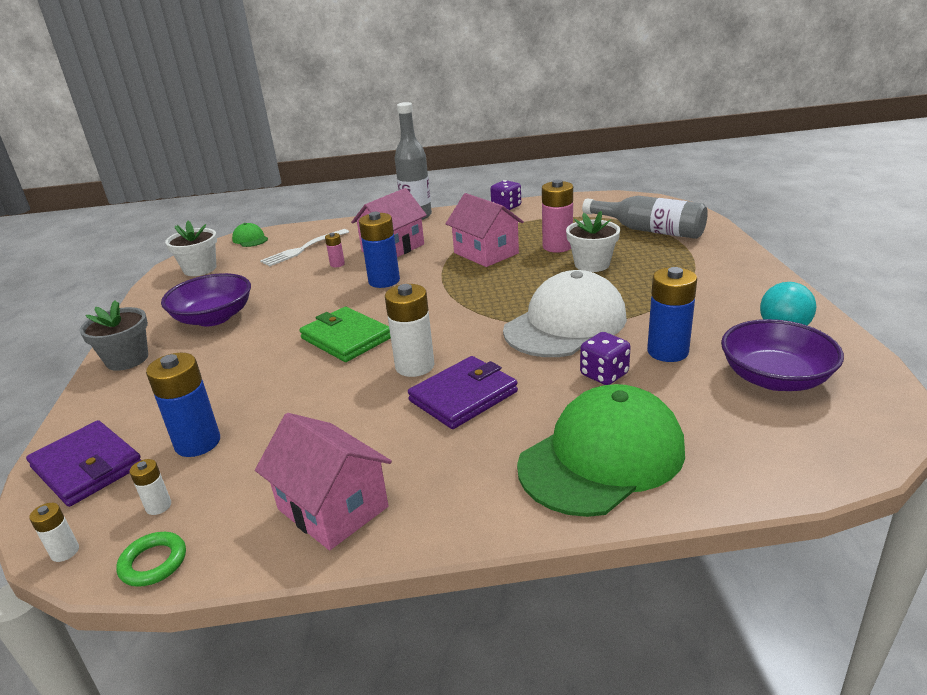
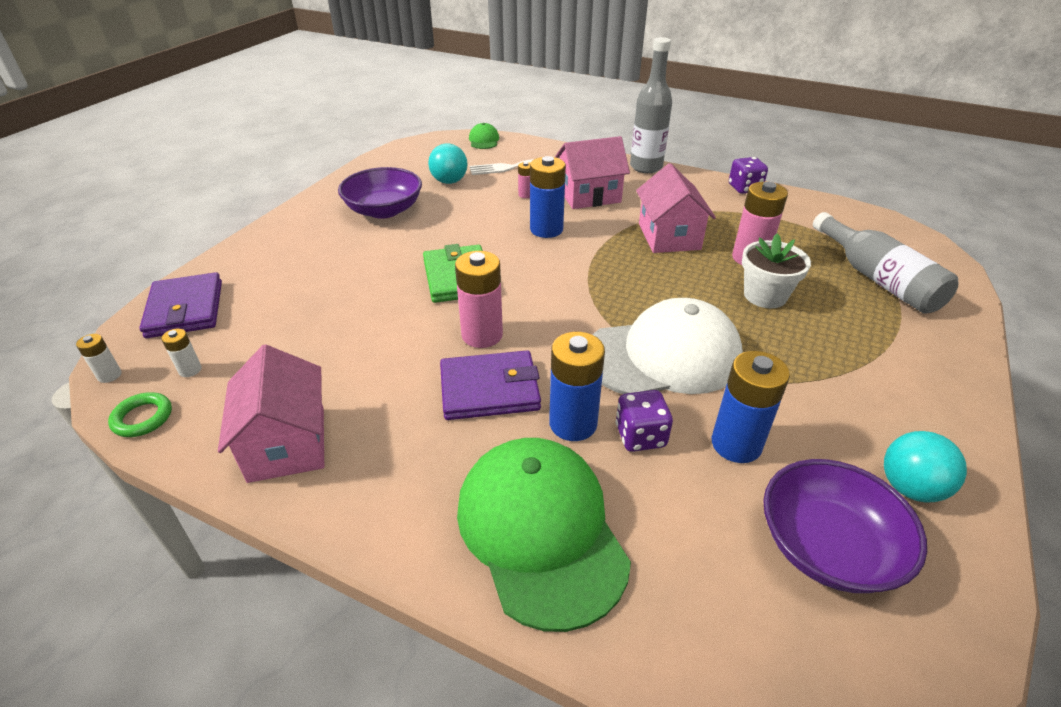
camera: 30 degrees right, 10 degrees up
(127, 359) = (294, 223): grey flower pot -> none
(197, 443) = (264, 326): blue battery -> blue battery (573, 423)
(200, 269) = (419, 157): white flower pot -> none
(253, 277) = (449, 181): none -> turquoise ball
(415, 366) = (482, 335): white battery -> pink battery
(602, 457) = (541, 530): green cap -> green cap turned 105 degrees counterclockwise

